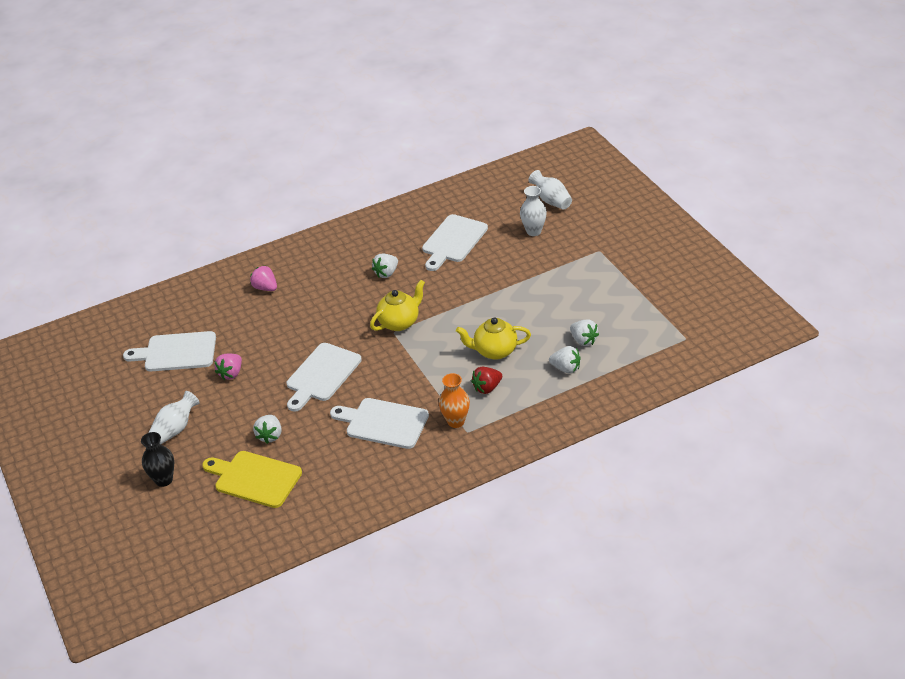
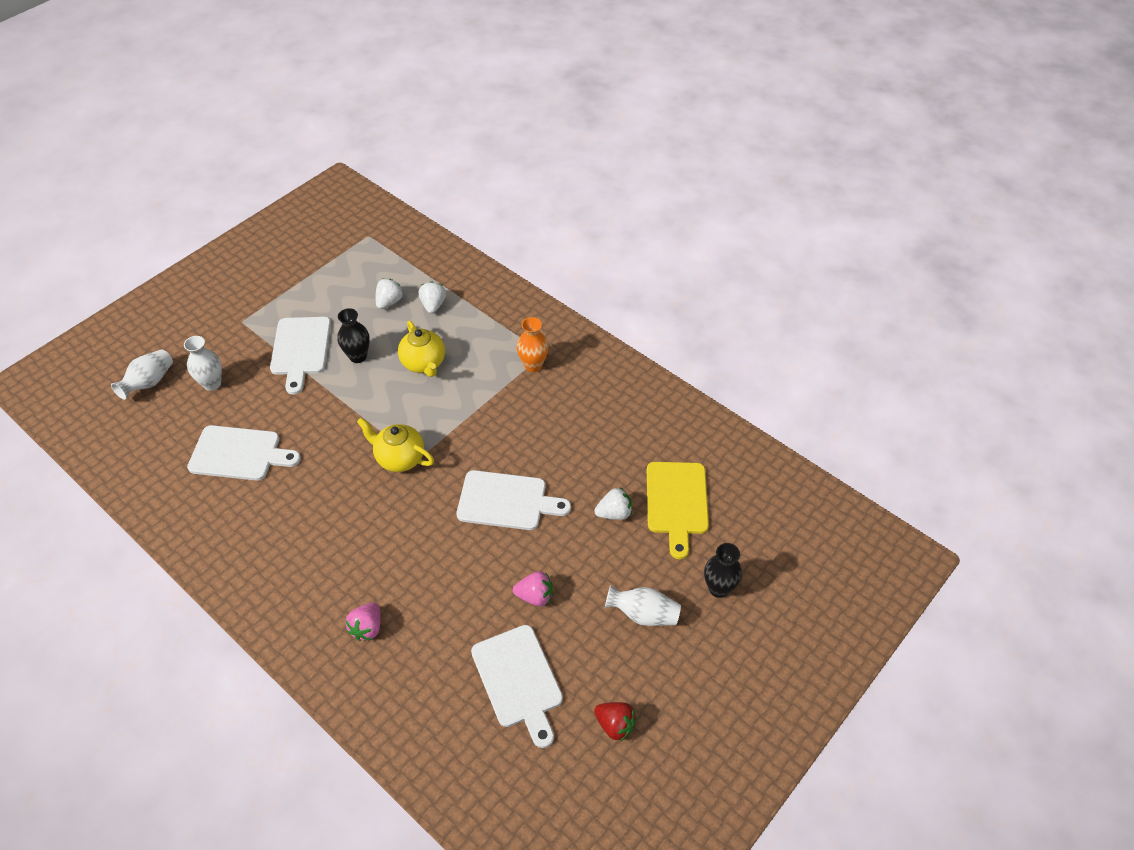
camera: 115 degrees left, 10 degrees up
(383, 423) = (557, 420): white cutting board -> white cutting board (300, 349)
(386, 273) = (313, 501): white strawberry -> none
(487, 388) = (479, 355): red strawberry -> red strawberry (615, 725)
(523, 313) = (358, 356): none -> black vase

